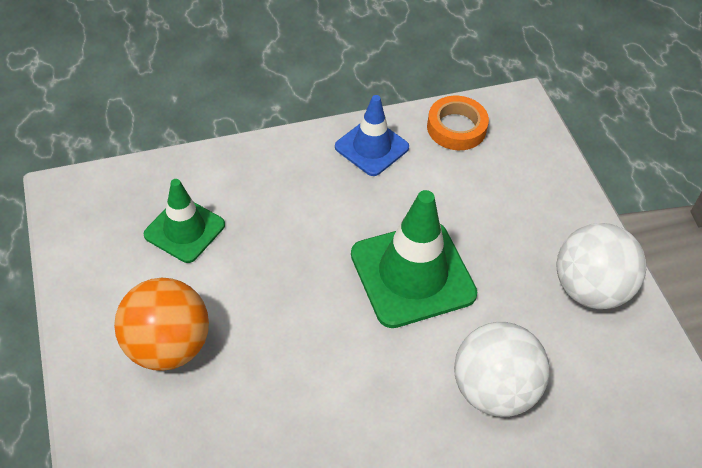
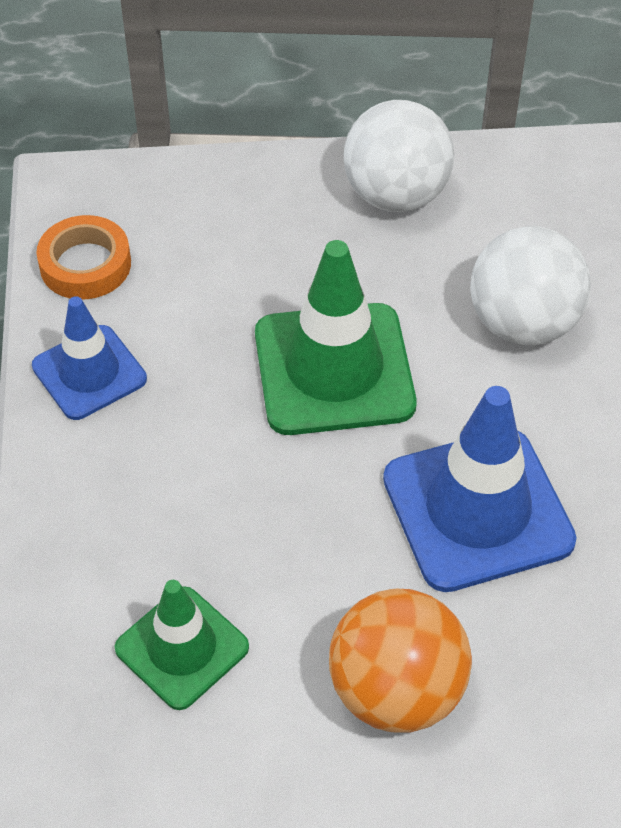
camera: 75 degrees left, 0 degrees up
(315, 377) = (477, 510): none -> blue traffic cone

